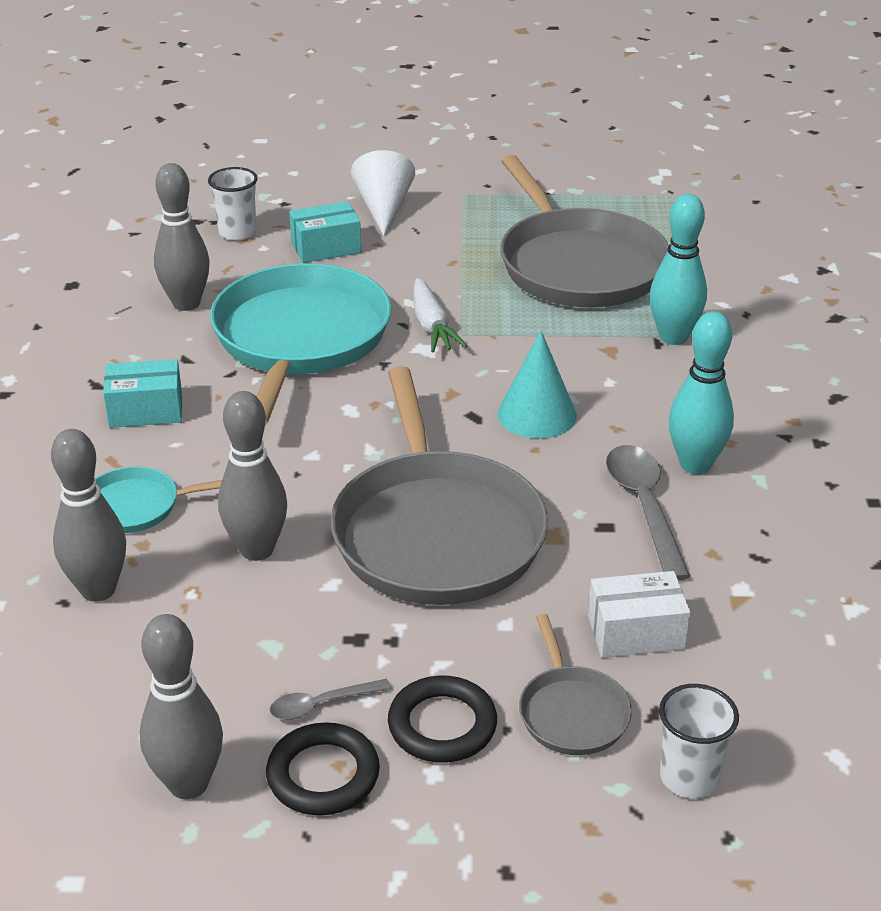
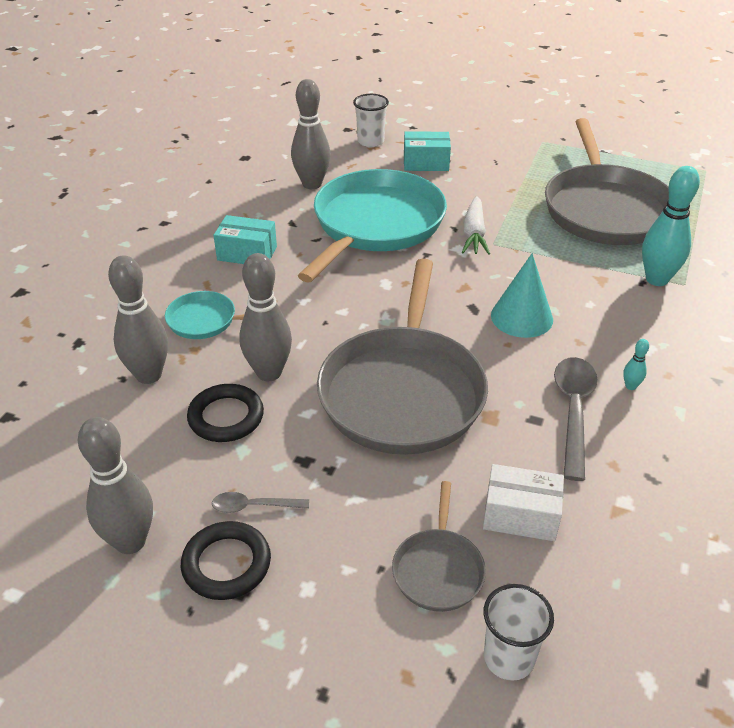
camera: 20 degrees right, 5 degrees up
(383, 208) = (479, 142): white cone -> none
(442, 725) = (333, 550): black ring -> black ring (226, 417)
(695, 464) = (630, 386): turquoise bowling pin -> turquoise bowling pin, size x0.42

